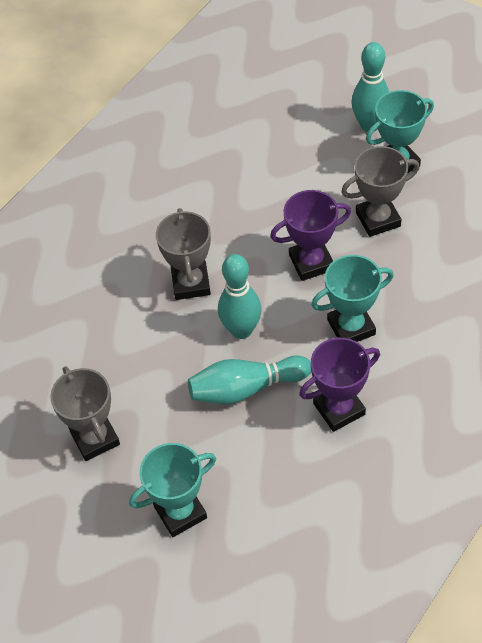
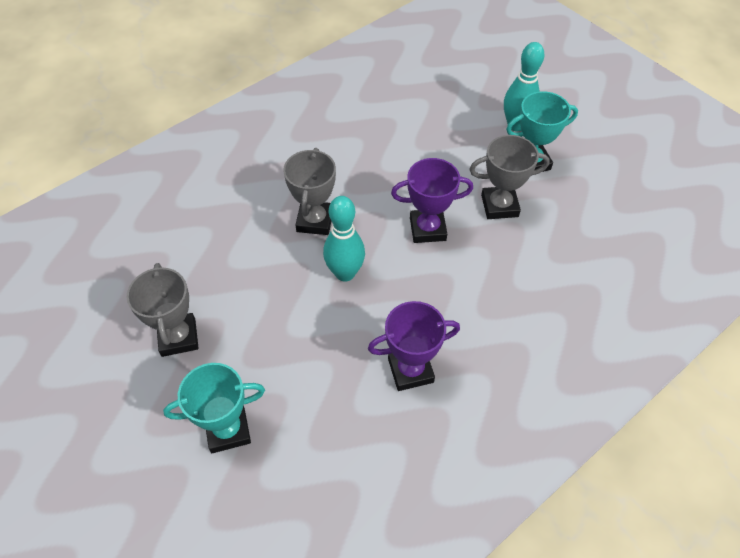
camera: 10 degrees right, 0 degrees up
(246, 388) = (331, 327): turquoise bowling pin -> none
(351, 327) = (446, 296): turquoise trophy -> none

